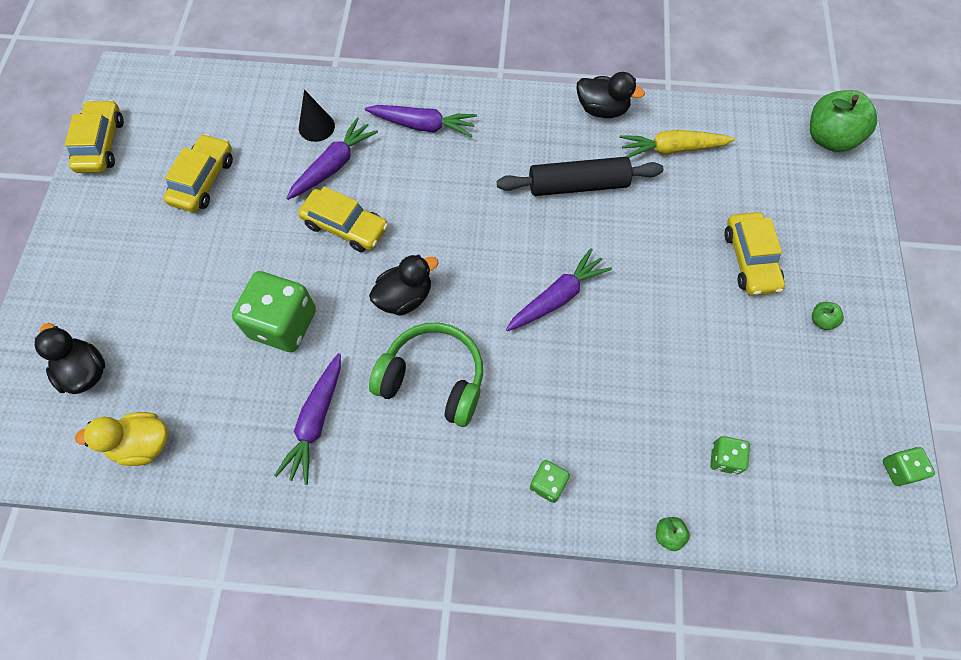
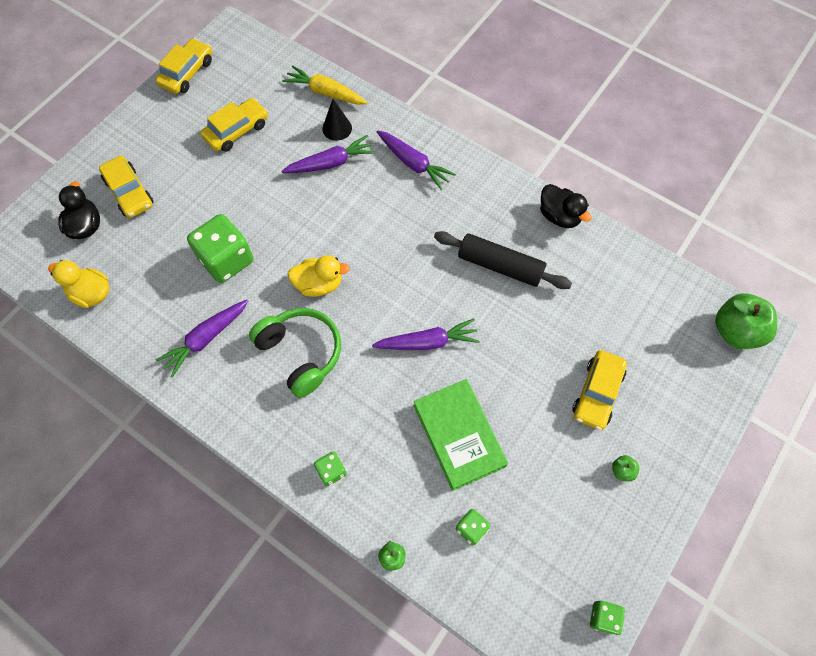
camera: 30 degrees right, 0 degrees up
(345, 226) = (311, 212): yellow car -> yellow car (129, 192)
(404, 297) = (319, 284): black duck -> yellow duck
(650, 373) = (459, 436): none -> green book
(672, 149) = (594, 275): yellow carrot -> yellow carrot (325, 92)

